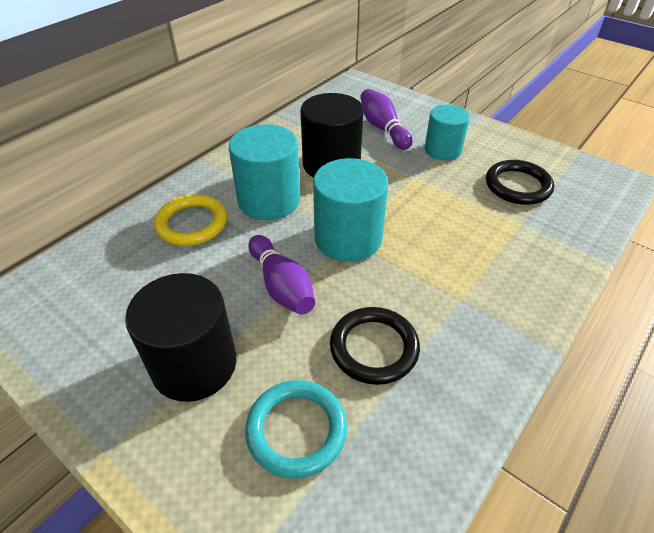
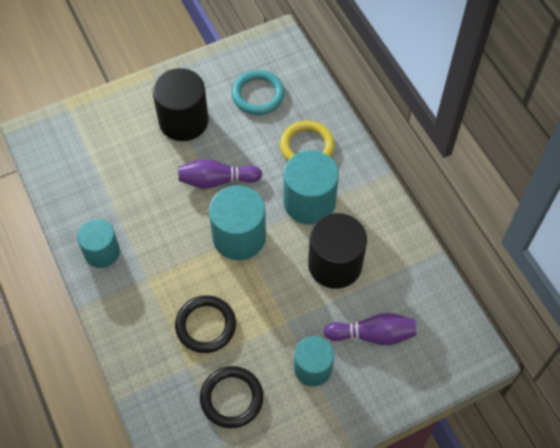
camera: 115 degrees right, 15 degrees up
(296, 430) = (117, 154): turquoise ring -> turquoise ring (258, 95)
(374, 348) = (141, 210): black ring -> black ring (205, 325)
(468, 364) = (102, 252): none -> turquoise cylinder

